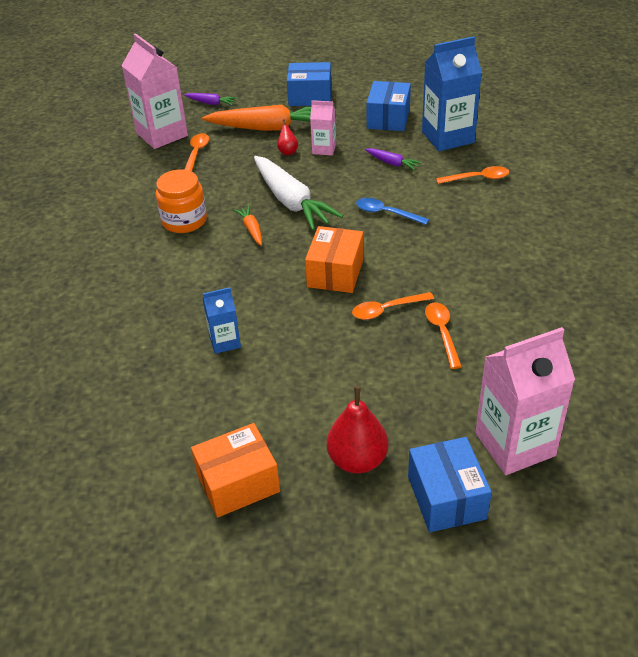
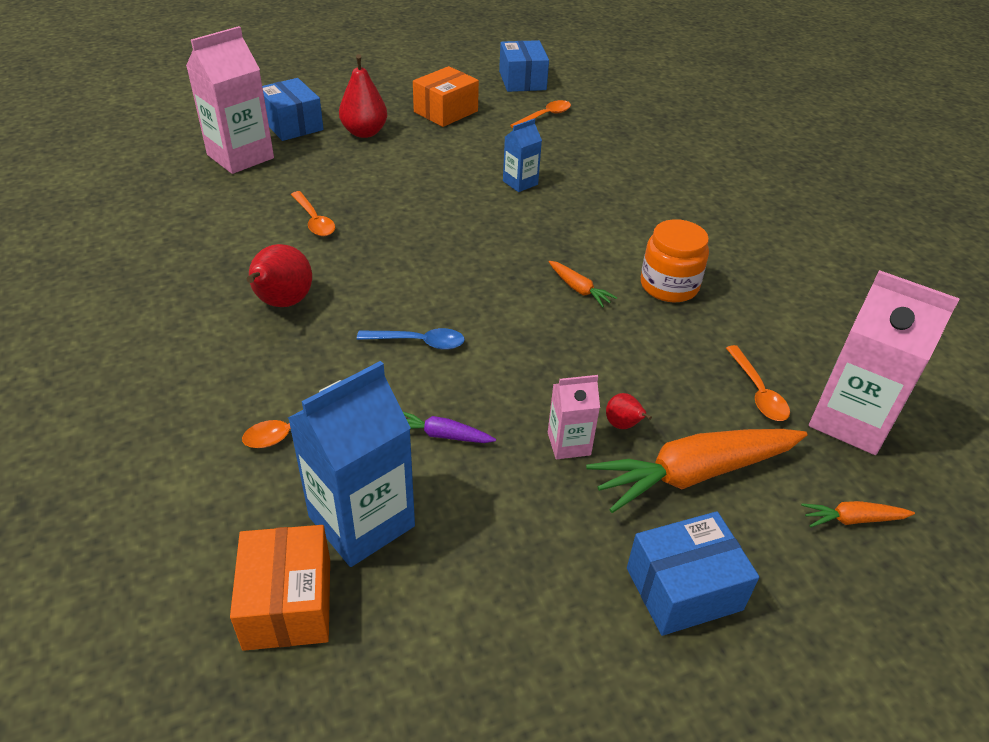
camera: 155 degrees right, 0 degrees up
(211, 103) = (852, 519): purple carrot -> orange carrot
(291, 202) = (556, 336): white carrot -> none
(335, 273) = (449, 257): orange box -> orange box (288, 603)
(387, 310) = (377, 231): orange spoon -> orange spoon (545, 116)
(388, 118) = (492, 552): blue box -> blue box (522, 80)
(479, 257) = (282, 303): none -> red pear

